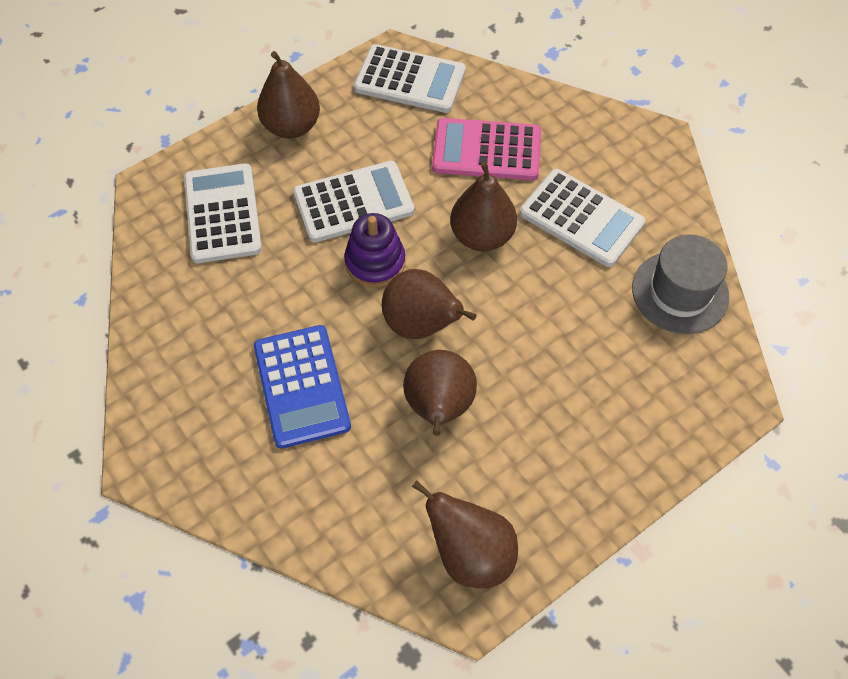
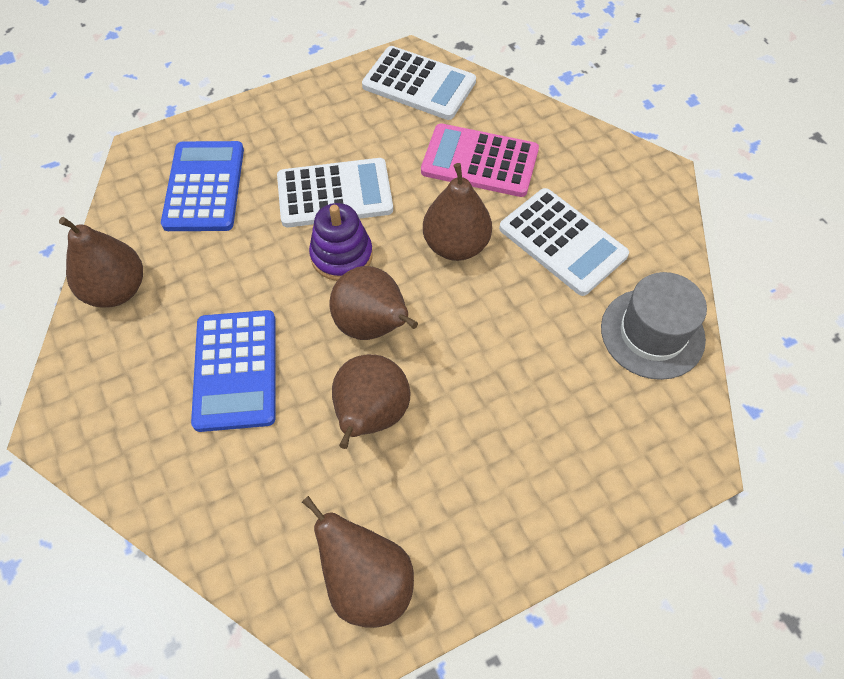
camera: 10 degrees right, 0 degrees up
(222, 214) = (204, 187): white calculator -> blue calculator
(291, 126) = (293, 113): brown pear -> brown pear (116, 290)

